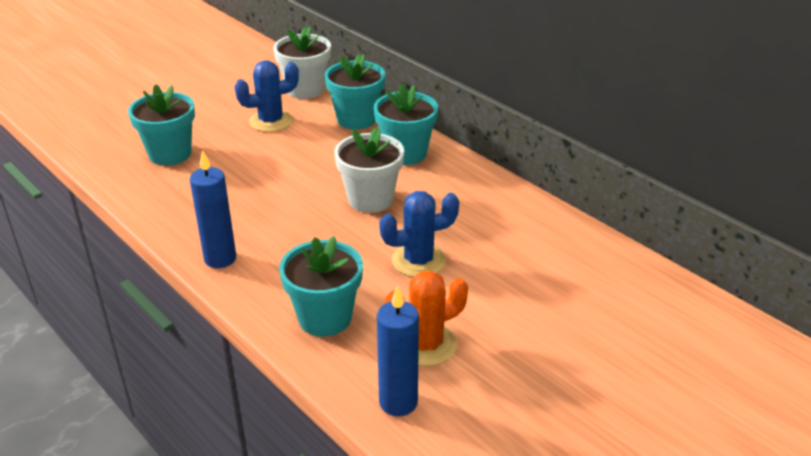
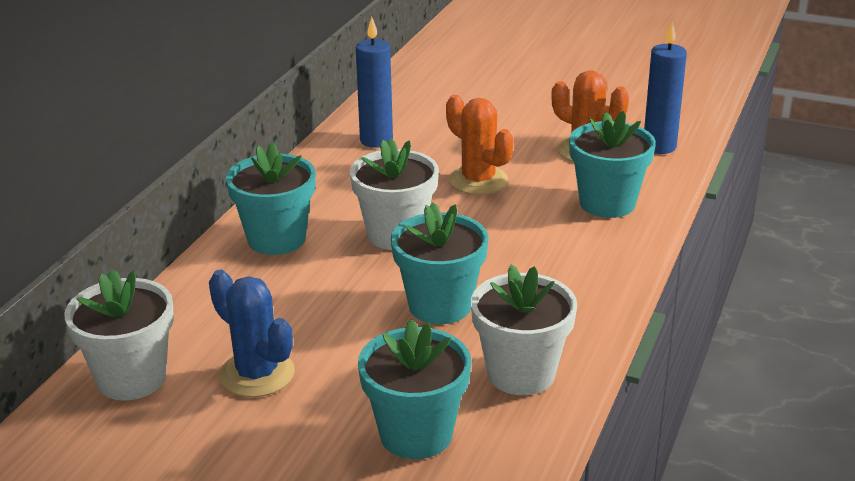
camera: 115 degrees left, 5 degrees down
(175, 201) = (521, 373): none -> white flower pot
(220, 259) = (591, 292): blue candle -> blue candle (376, 140)
(356, 119) = (207, 300): turquoise flower pot -> turquoise flower pot (440, 305)
(418, 261) = (478, 180): blue cactus -> orange cactus

